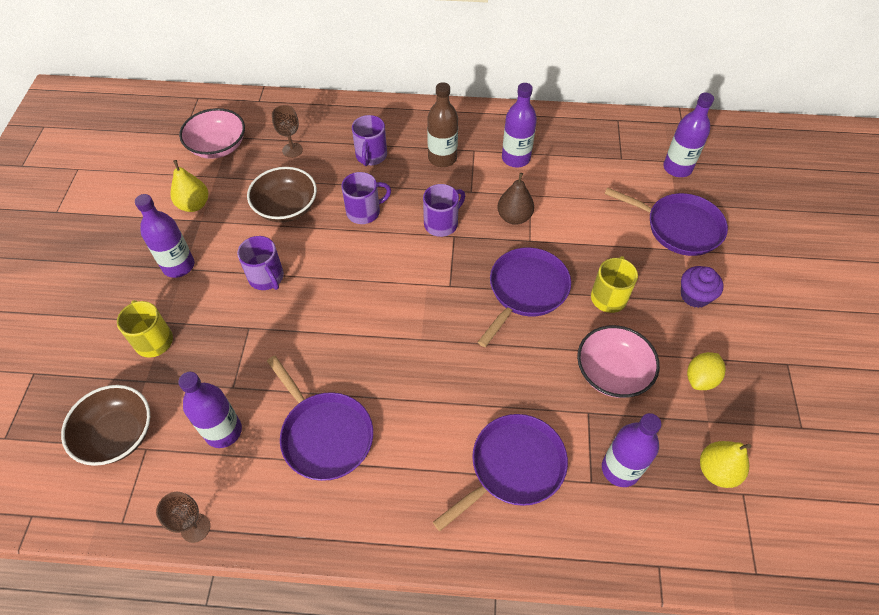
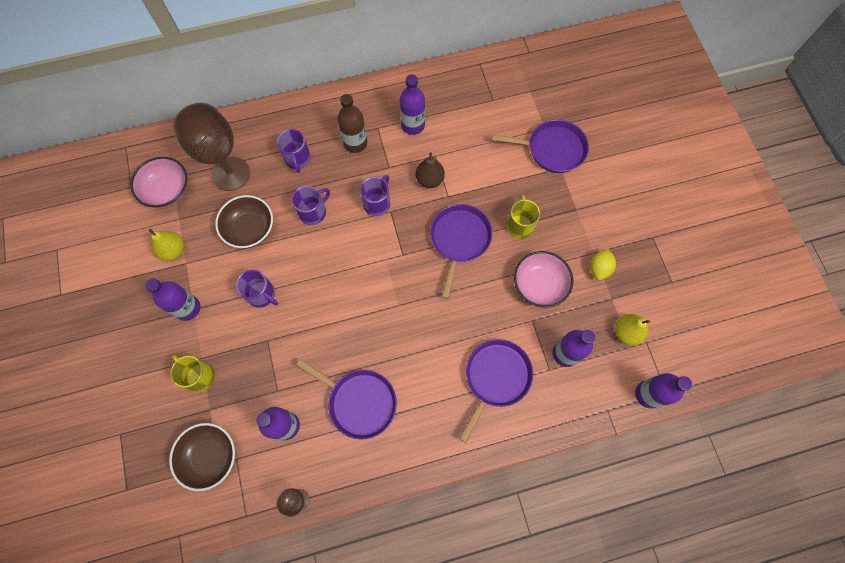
camera: 20 degrees left, 15 degrees up
(292, 150) = (231, 174): brown goblet -> brown goblet, size x2.19
(677, 168) = (537, 96): purple bottle -> purple bottle (648, 394)
(695, 296) = (578, 204): purple cupcake -> none

